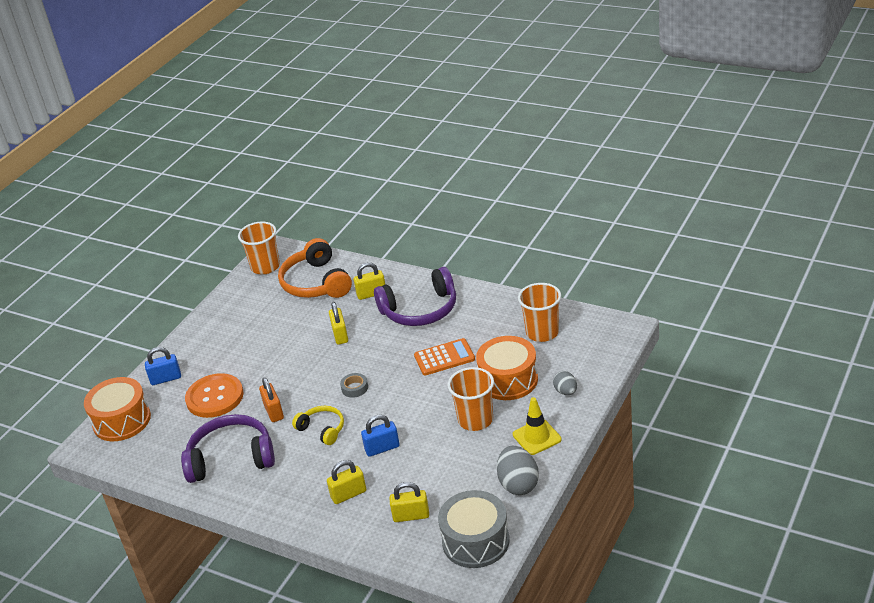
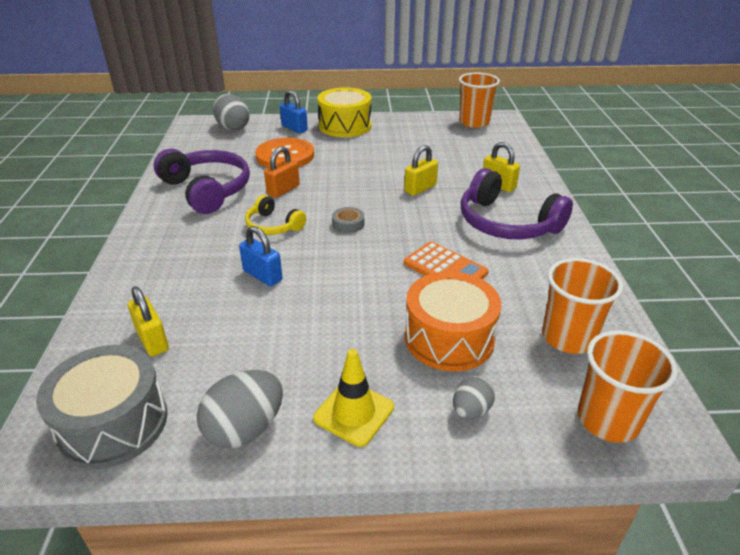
camera: 55 degrees right, 0 degrees up
(122, 420) = (232, 128): orange drum -> grey egg
(194, 345) = (345, 126): none -> yellow drum
(316, 283) = (480, 151): orange headphones -> none
(322, 429) = (273, 226): yellow headphones -> yellow headphones turned 120 degrees clockwise
(348, 494) = (177, 278): yellow padlock -> none
(475, 420) = (353, 335): orange cup -> orange cup (608, 419)

